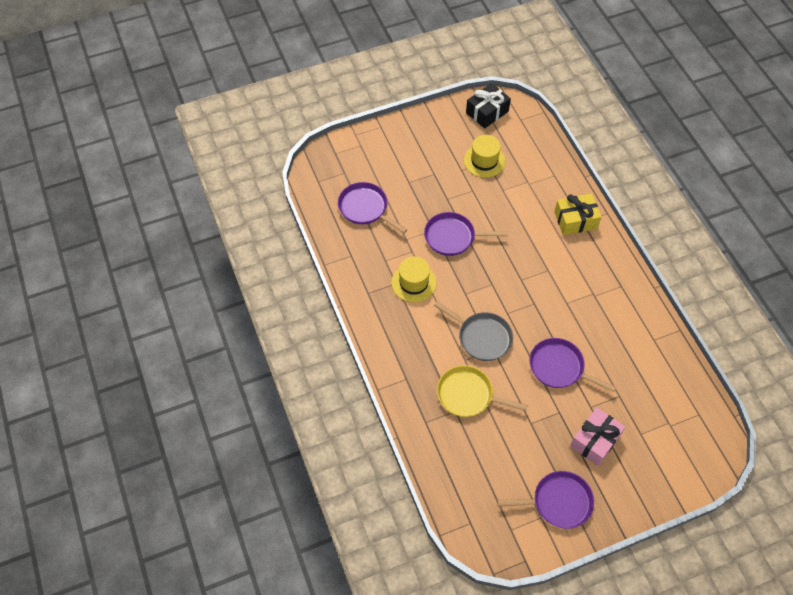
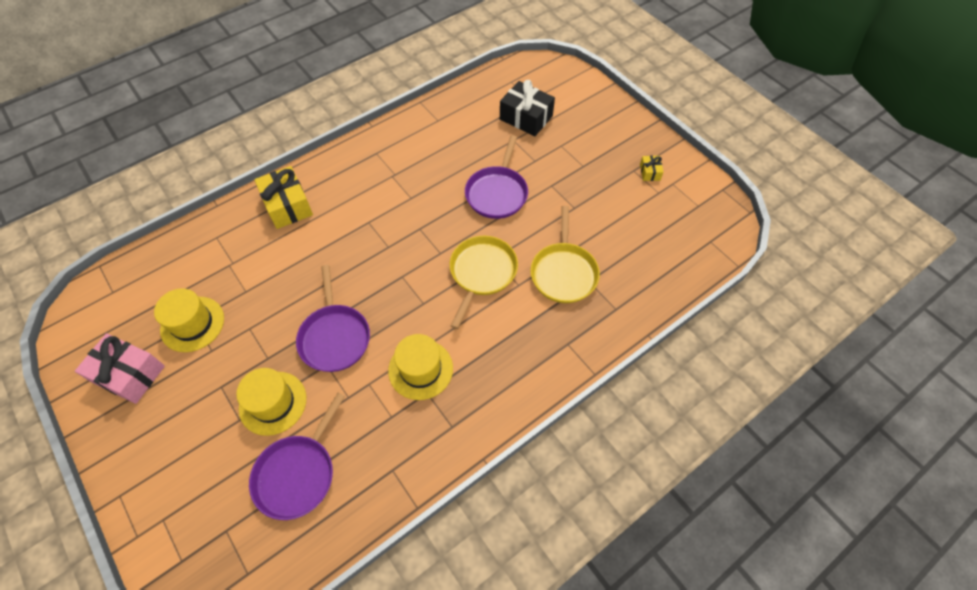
camera: 105 degrees left, 0 degrees up
(414, 199) = (273, 403): none -> yellow hat
(482, 337) = (482, 273): grey pan -> yellow pan
(487, 112) = (94, 338): black gift -> black gift (526, 118)
(558, 502) = (650, 172): purple pan -> yellow gift
(595, 440) = (571, 152): pink gift -> pink gift (129, 374)

